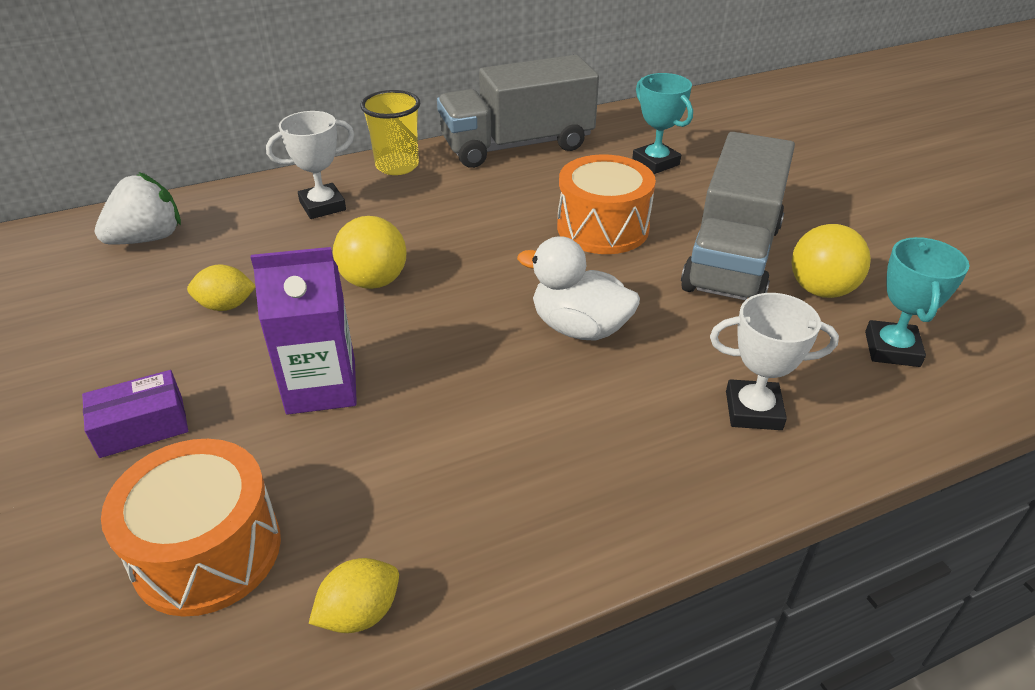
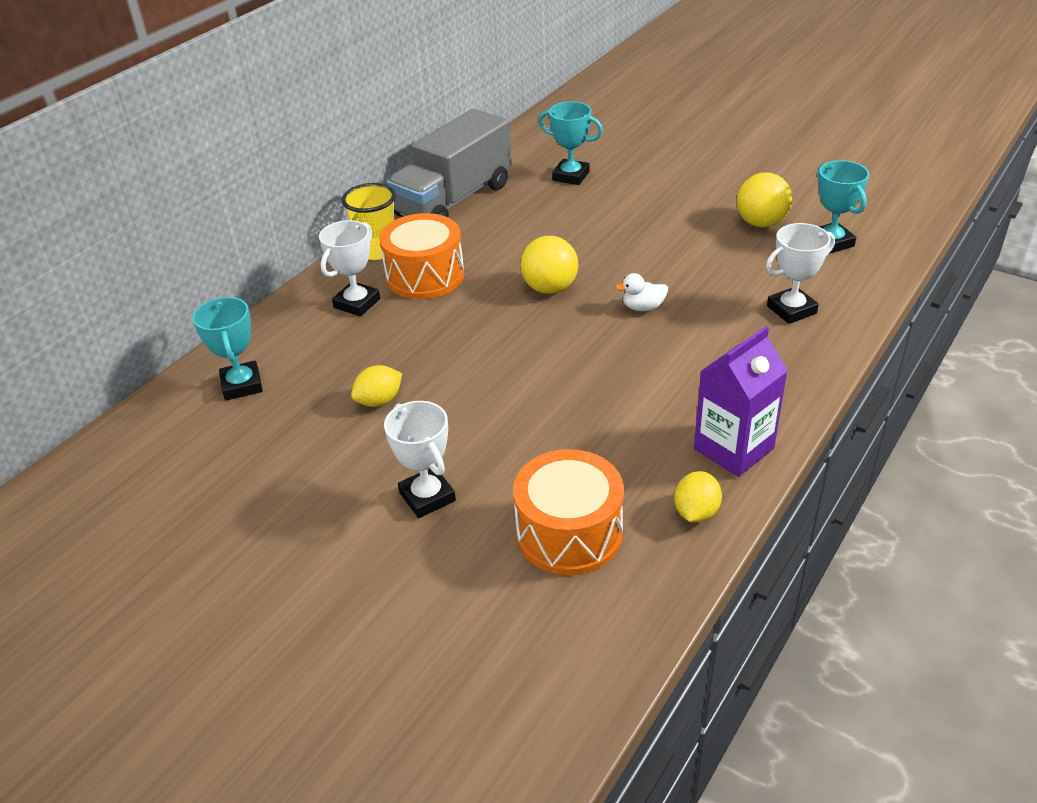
camera: 30 degrees left, 0 degrees up
(142, 426) = (427, 497): purple box -> white trophy
(148, 238) = (242, 385): white strawberry -> turquoise trophy
(321, 387) = (520, 416): purple carton -> purple carton (733, 449)
(374, 281) = (469, 338): yellow ball -> yellow ball (550, 288)
(579, 328) = (643, 307): white duck -> white duck, size x0.54
(602, 228) = (585, 237): orange drum -> orange drum (425, 276)
(732, 257) = (689, 223): grey truck -> none

